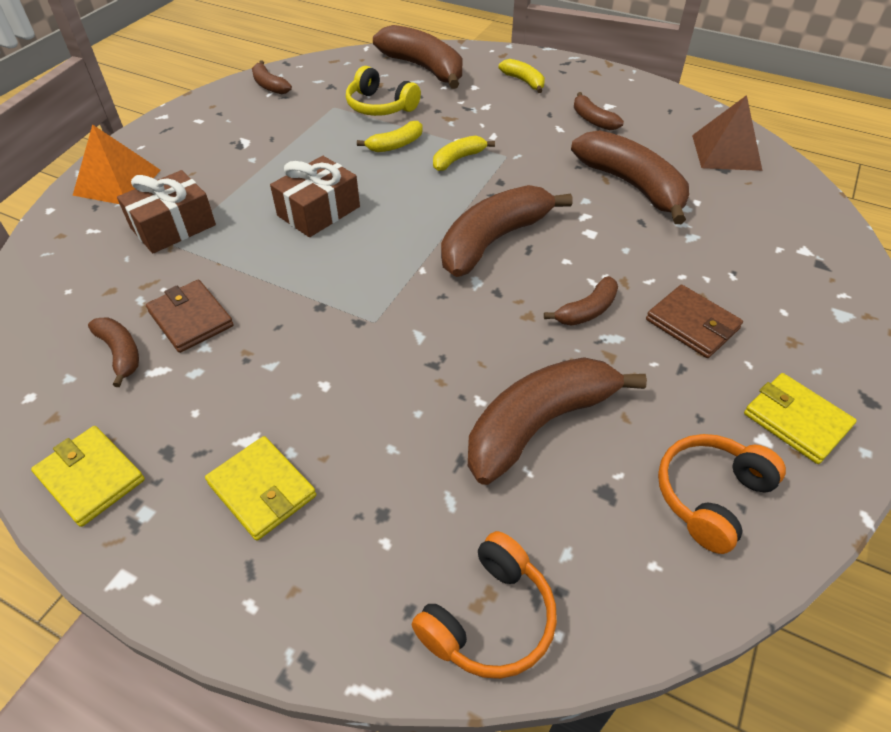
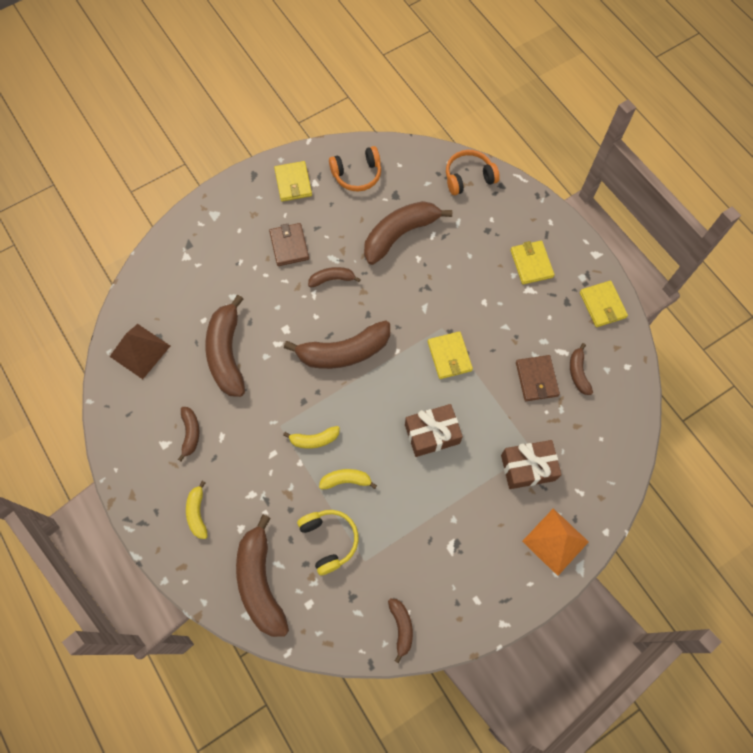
camera: 150 degrees left, 20 degrees up
(342, 293) = (449, 356): none -> yellow wallet
(539, 424) = (400, 234): brown banana -> brown banana turned 150 degrees clockwise

